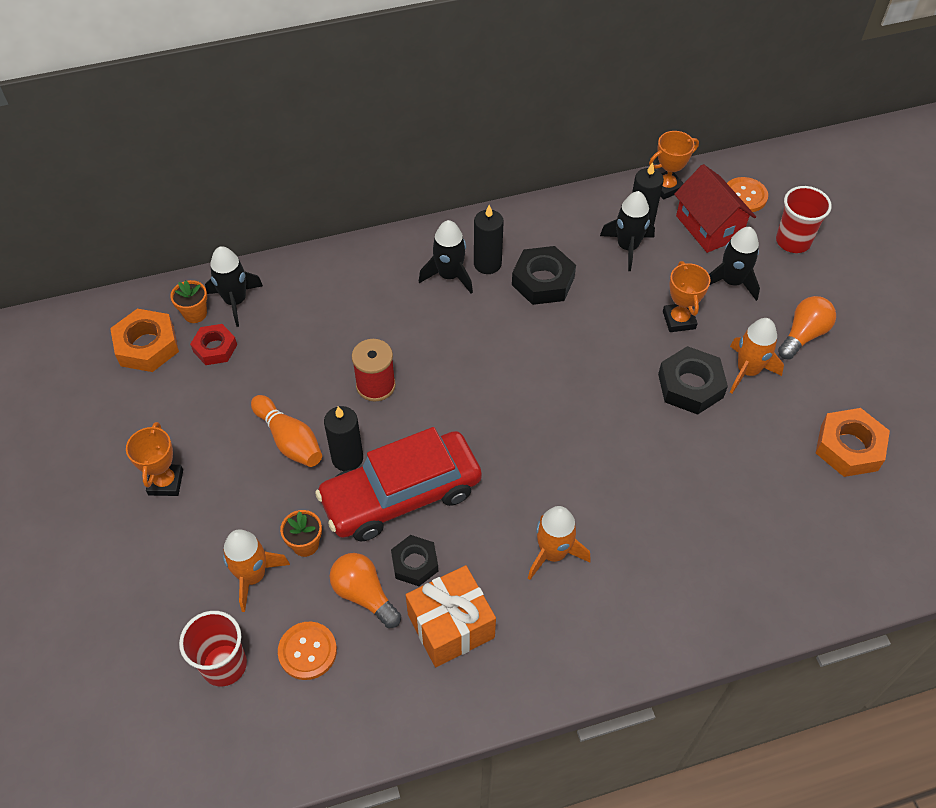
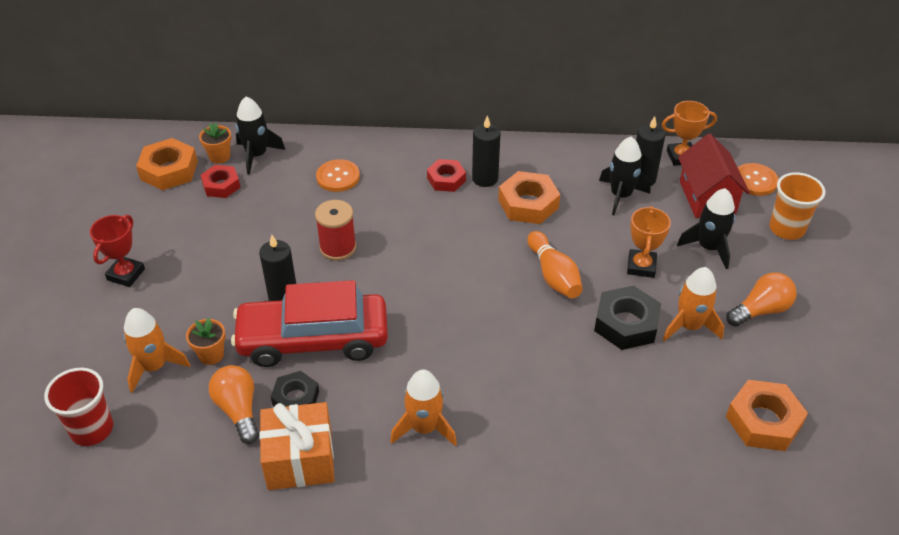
camera: 20 degrees right, 10 degrees down
(165, 482) = (126, 274): orange trophy -> red trophy
(289, 440) = (243, 270): orange bowling pin -> orange bowling pin (553, 275)
(307, 651) = (166, 441): orange button -> orange button (338, 177)
(449, 276) = (446, 179): black rocket -> red nut
(543, 281) = (528, 204): black nut -> orange nut
(793, 241) = (786, 229): red cup -> orange cup

